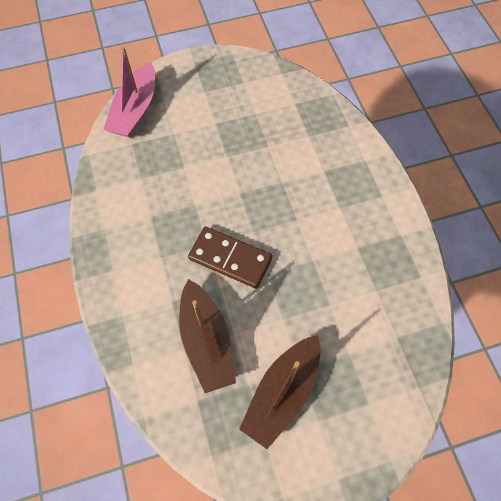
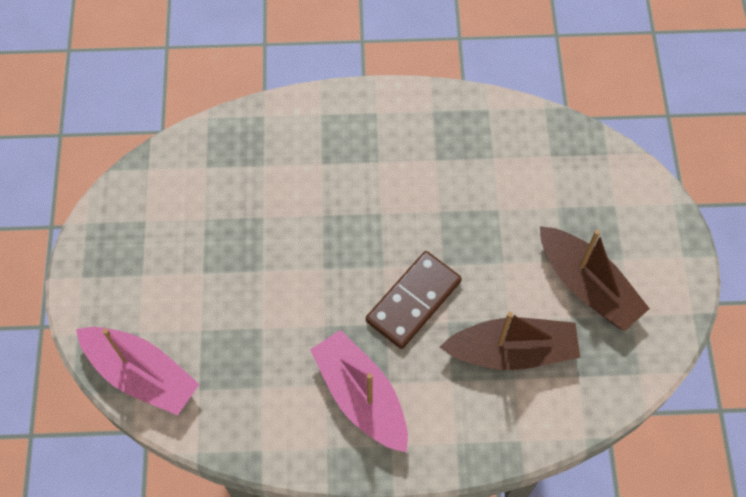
camera: 75 degrees left, 0 degrees up
(146, 241) = (361, 396): none -> pink boat

